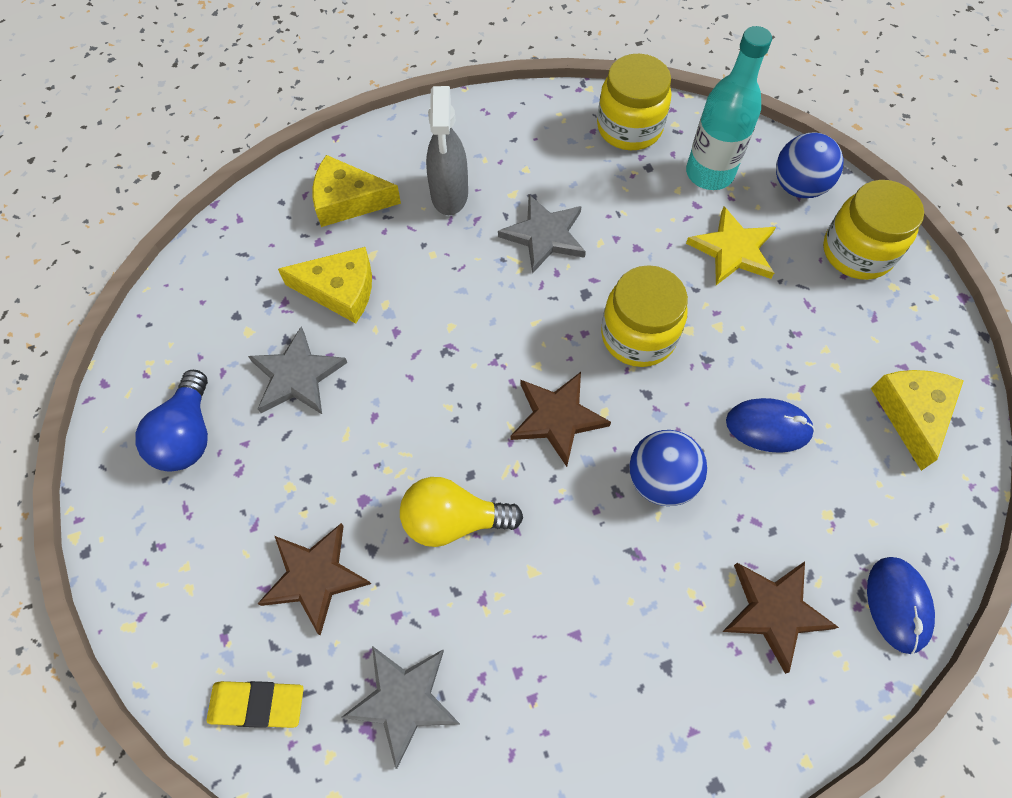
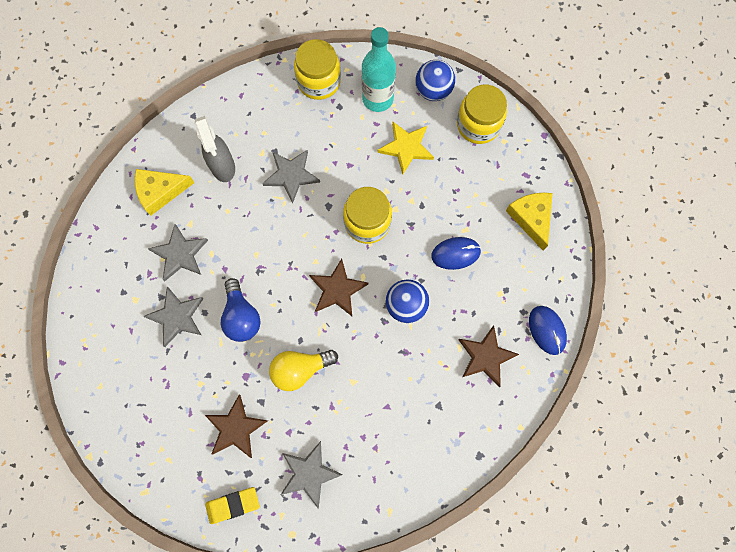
camera: 20 degrees left, 10 degrees up
(187, 435) = (127, 375): blue light bulb -> blue light bulb (241, 316)
(340, 290) = (180, 254): yellow cheese -> grey star

